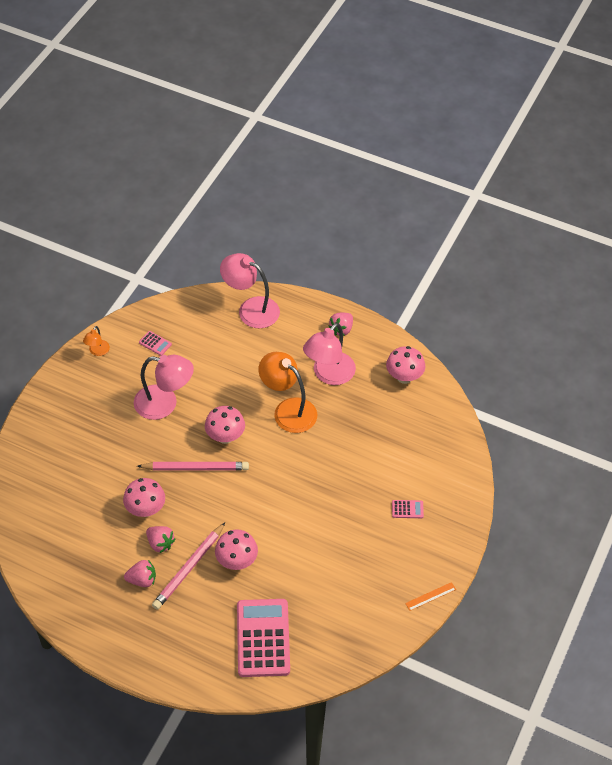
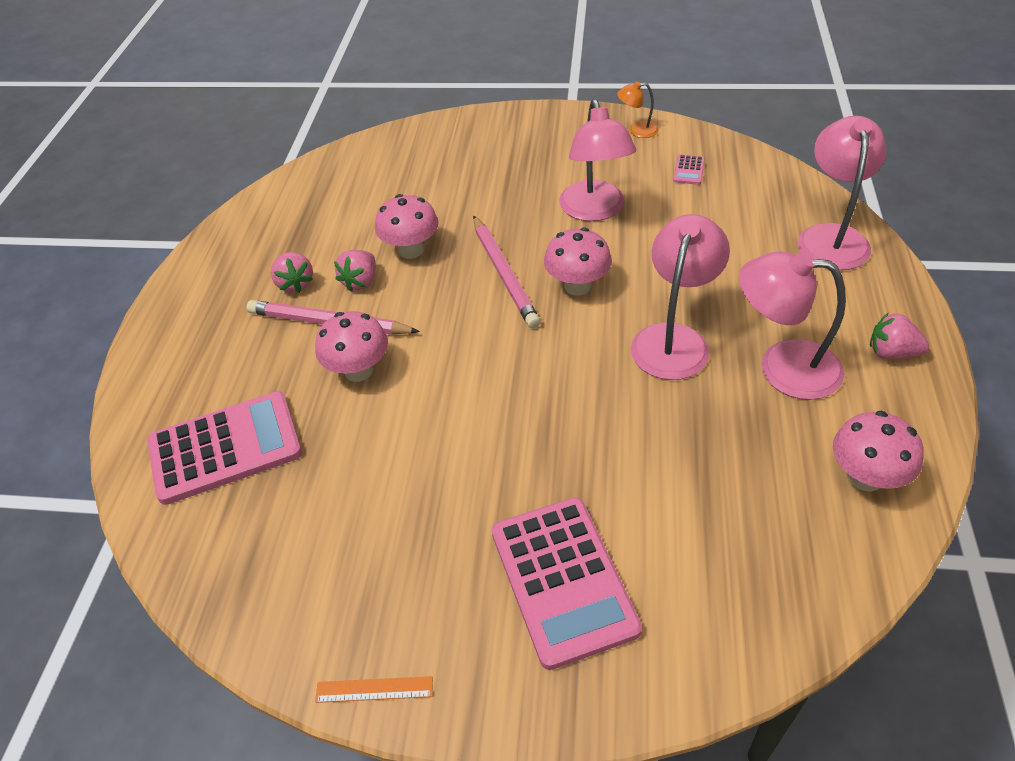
camera: 75 degrees right, 5 degrees down
(288, 410) = (674, 339): orange lamp -> pink lamp
(407, 509) = (563, 580): pink calculator -> pink calculator, size x2.46
(430, 596) = (374, 689): orange ruler -> orange ruler turned 45 degrees counterclockwise

